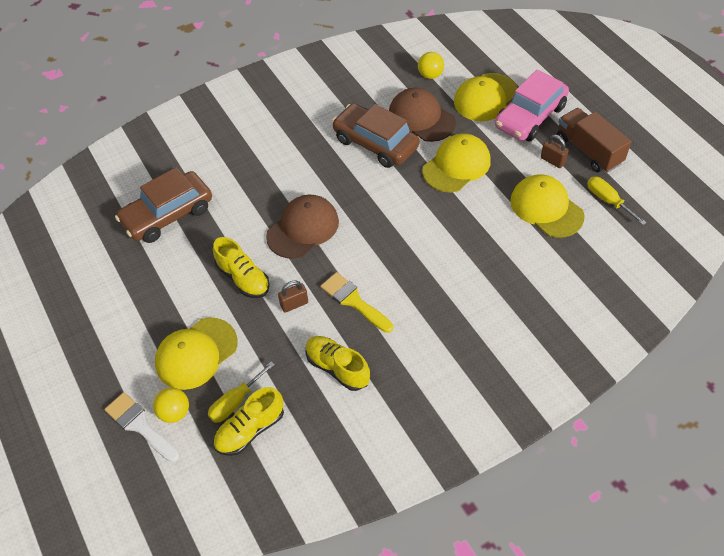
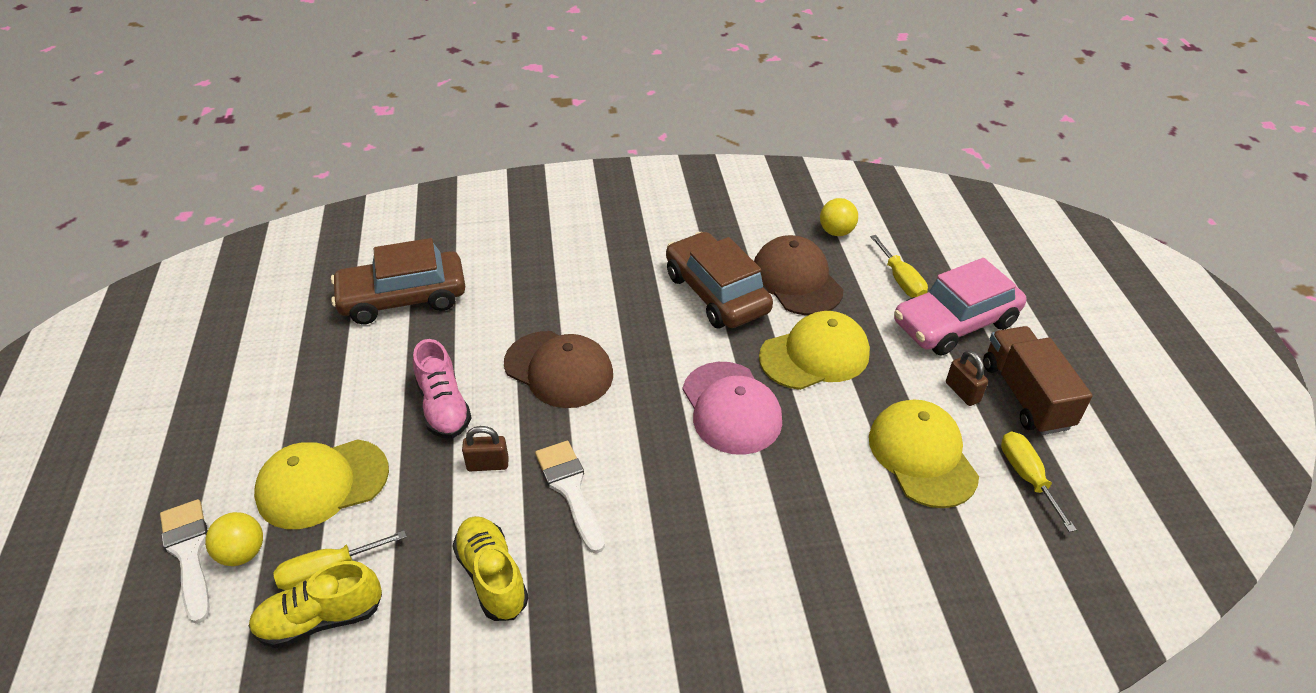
camera: 20 degrees right, 10 degrees down
(243, 278) = (443, 407): yellow shoe -> pink shoe
(303, 228) = (559, 369): brown cap -> brown cap turned 60 degrees clockwise
(353, 301) = (570, 489): yellow brush -> white brush
(423, 217) = (731, 408): none -> pink cap
(485, 97) = (901, 280): yellow cap -> yellow screwdriver

